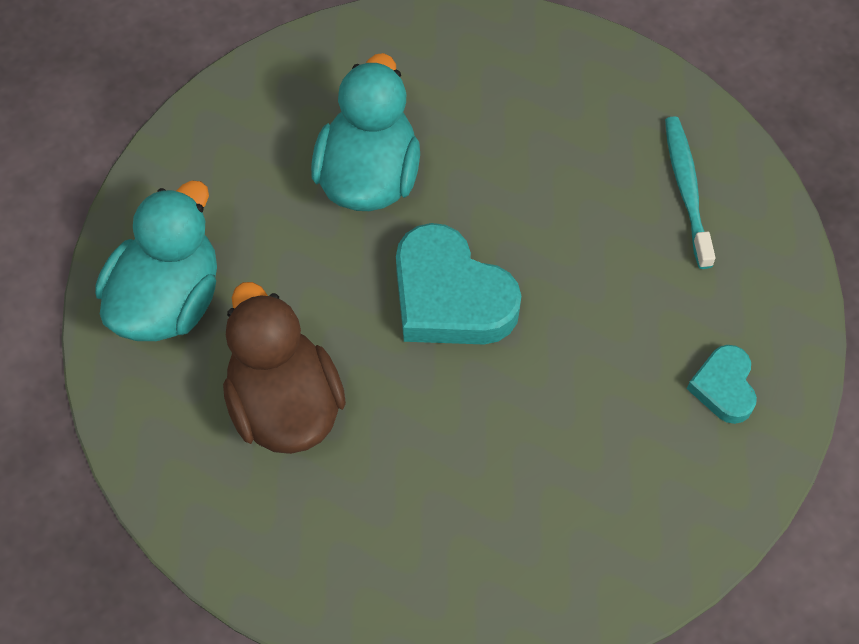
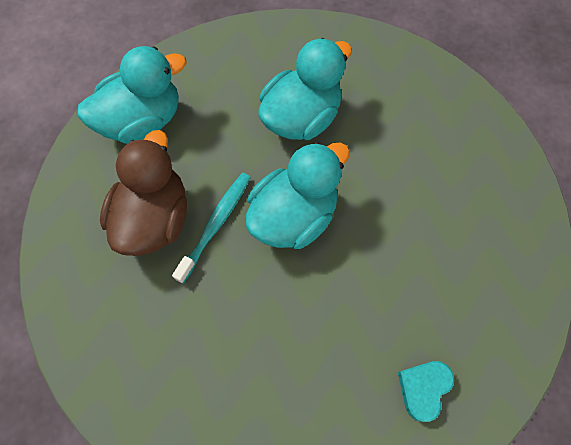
camera: 35 degrees right, 5 degrees up
(450, 297) = (294, 216): turquoise heart -> turquoise duck
(686, 190) = (490, 241): turquoise toothbrush -> turquoise toothbrush (216, 224)

